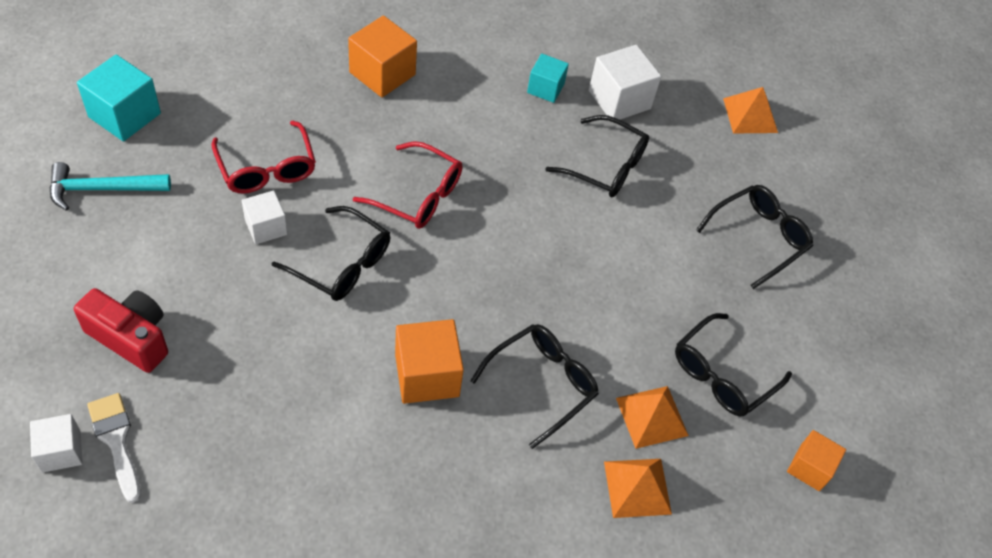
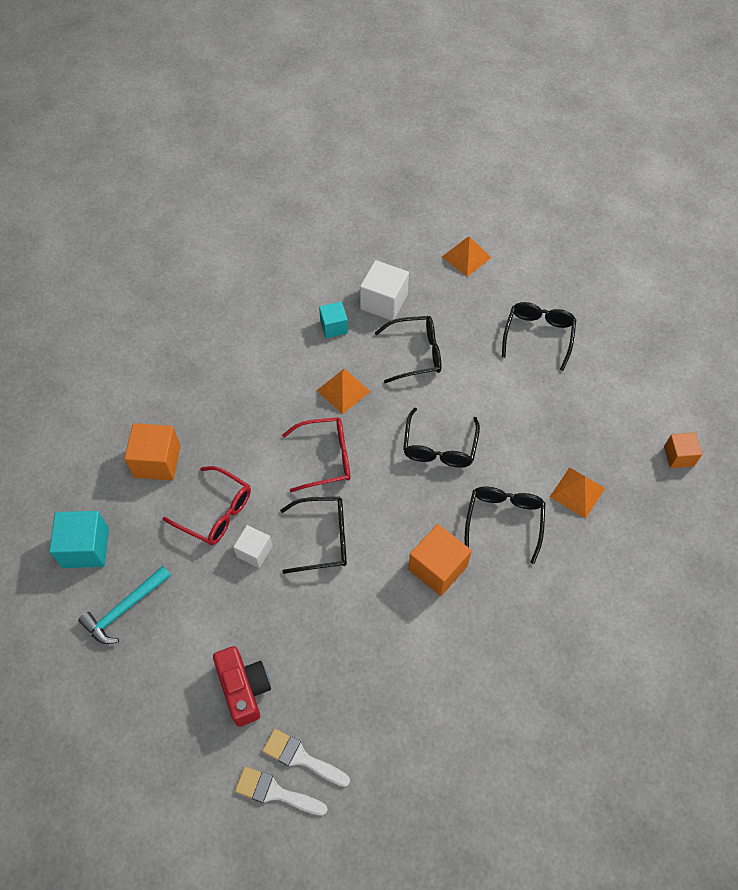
camera: 30 degrees left, 5 degrees up
(61, 451) = (275, 792): white cube -> white brush
(131, 337) = (244, 688): red camera -> red camera turned 75 degrees clockwise
(382, 73) = (224, 391): orange cube -> orange cube (157, 461)
(637, 487) = (606, 540): orange pyramid -> orange pyramid (343, 390)
(722, 374) = (591, 437): black glasses -> black glasses (439, 447)

